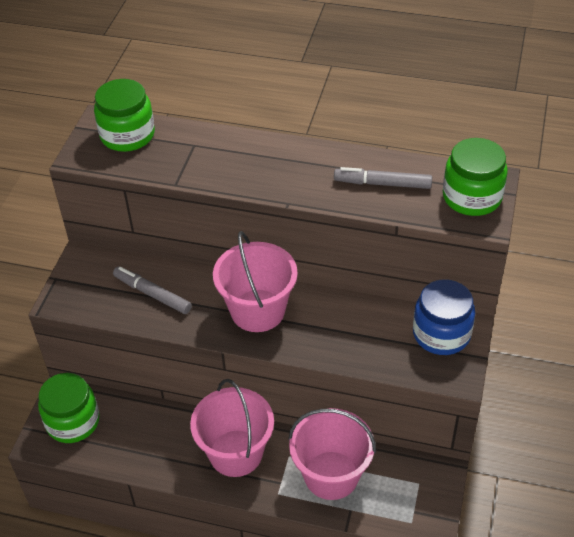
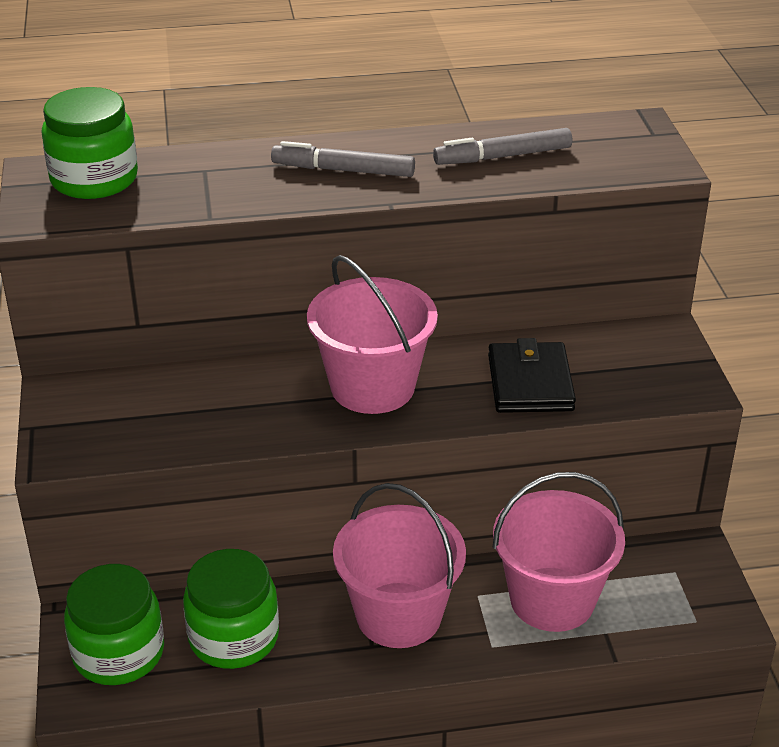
camera: 25 degrees left, 10 degrees down
(153, 294) = (202, 407): grey marker -> grey marker (344, 170)
(354, 338) = (530, 383): none -> black wallet
(441, 334) = (640, 348): blue jar -> none
(472, 197) = (628, 146): green jar -> green jar (234, 637)

